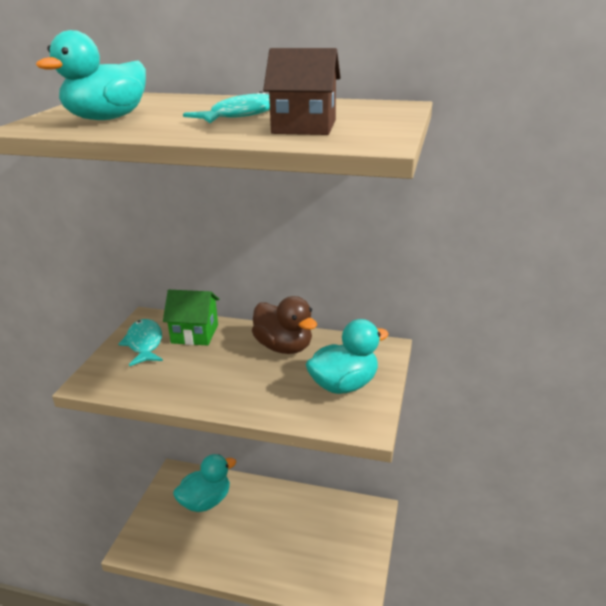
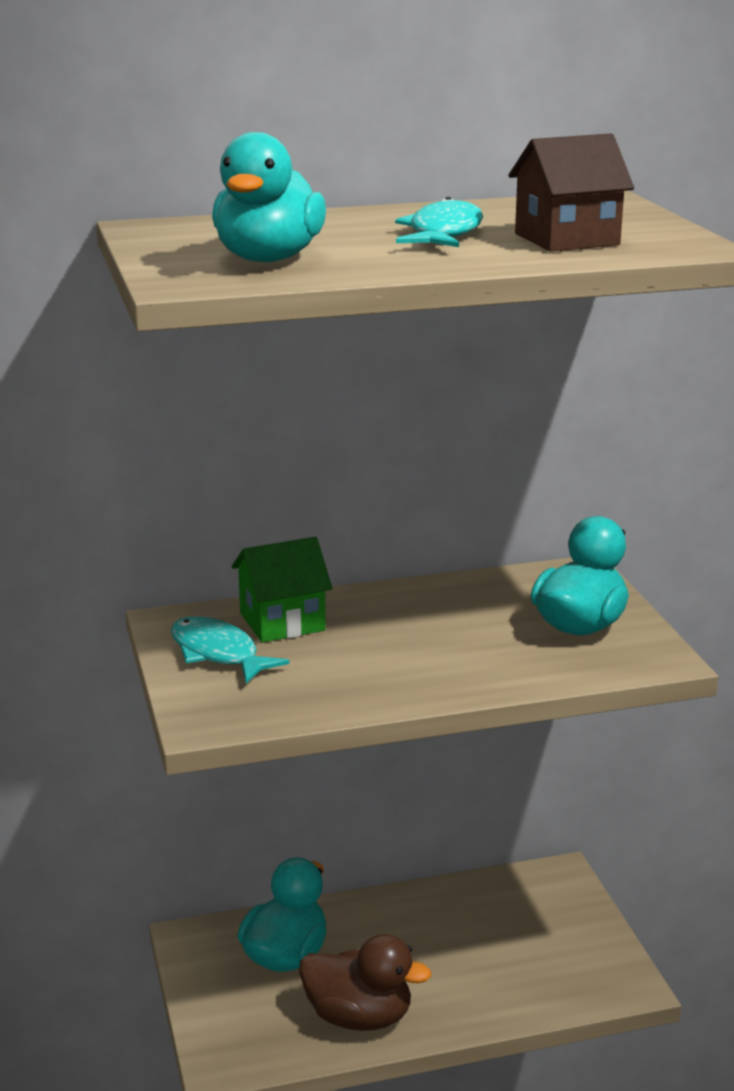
camera: 30 degrees left, 5 degrees down
(284, 347) = (442, 604): brown duck -> brown duck (359, 1017)

